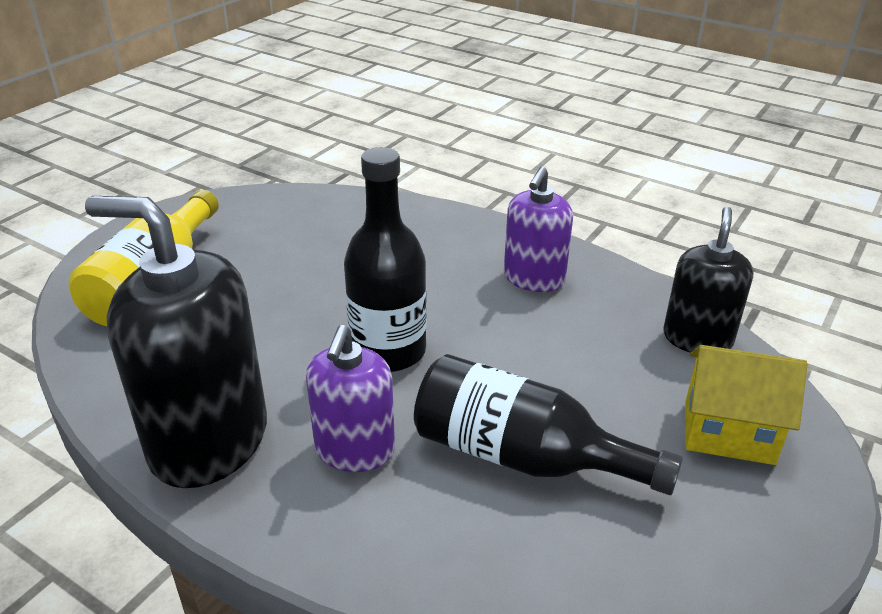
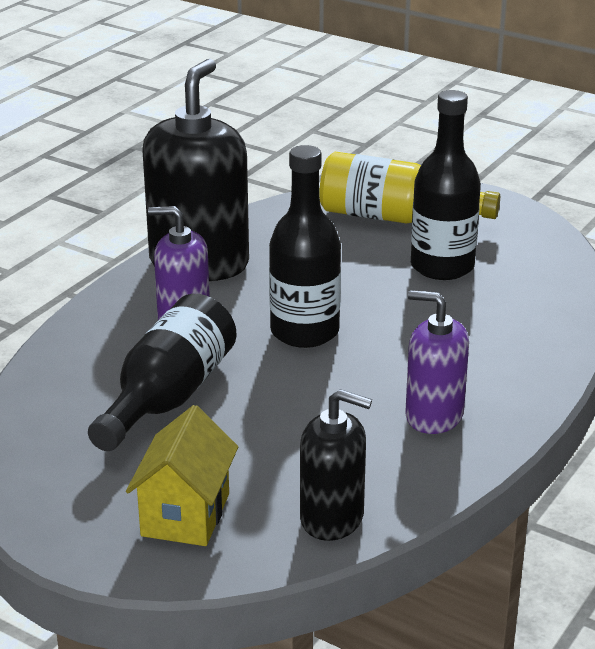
camera: 90 degrees right, 5 degrees down
(272, 260) = (442, 266): none -> black bottle

